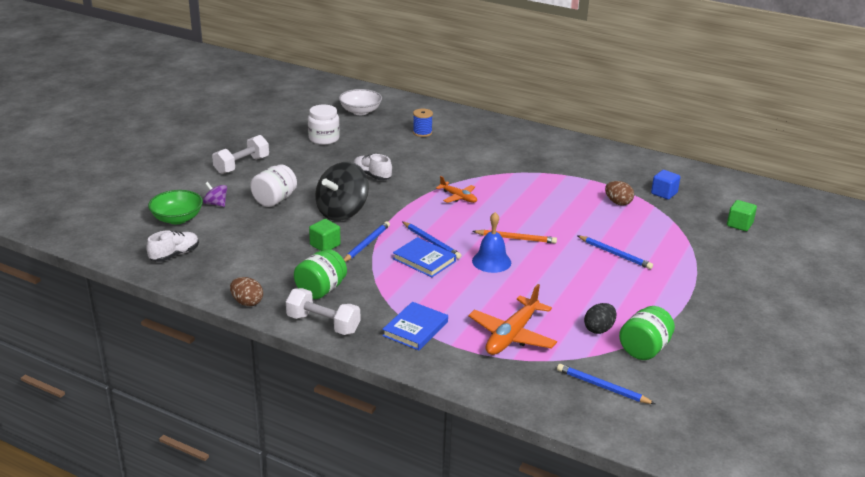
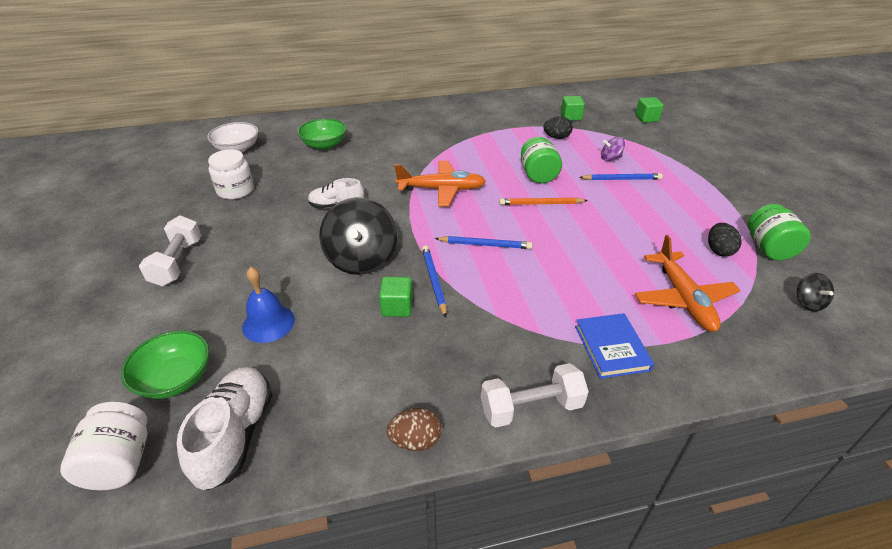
camera: 40 degrees left, 10 degrees up
(174, 255) = (235, 435): white shoe -> white shoe, size x1.52
(216, 204) = (204, 328): purple spinning top -> purple spinning top (610, 158)
(274, 200) = (271, 284): white jar -> white jar (120, 462)
(321, 290) = (468, 364): green jar -> green jar (538, 175)
(422, 132) = (324, 145): blue spool -> green bowl
(424, 260) = (507, 267): blue book -> none
(458, 197) = (441, 189): orange plane -> orange plane, size x1.73
(491, 261) = (557, 235): blue bell -> blue bell (268, 323)
(516, 238) = (541, 204): orange pencil -> orange pencil turned 150 degrees counterclockwise
(602, 387) = (808, 303): blue pencil -> black spinning top
(618, 203) = (556, 137): brown egg -> black egg
(664, 193) = (571, 117): blue cube -> green cube

